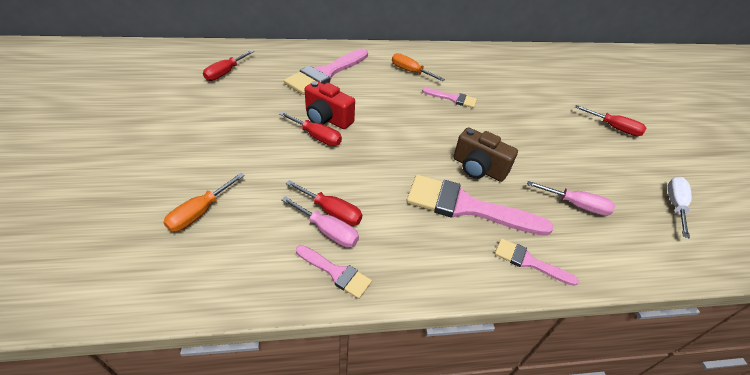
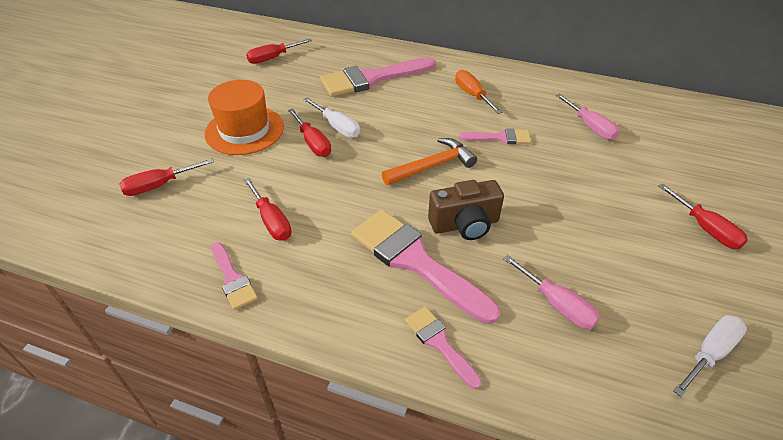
camera: 30 degrees right, 0 degrees up
(200, 212) = (159, 185): orange screwdriver -> red screwdriver
(247, 140) = (244, 130): none -> orange hat
(327, 118) = (337, 127): red camera -> white screwdriver
(328, 231) = (254, 238): pink screwdriver -> pink screwdriver (590, 127)
(423, 131) = (432, 166): none -> orange hammer
(453, 99) = (500, 138): pink brush -> pink brush turned 45 degrees counterclockwise
(478, 168) = (465, 224): brown camera -> brown camera turned 75 degrees counterclockwise

